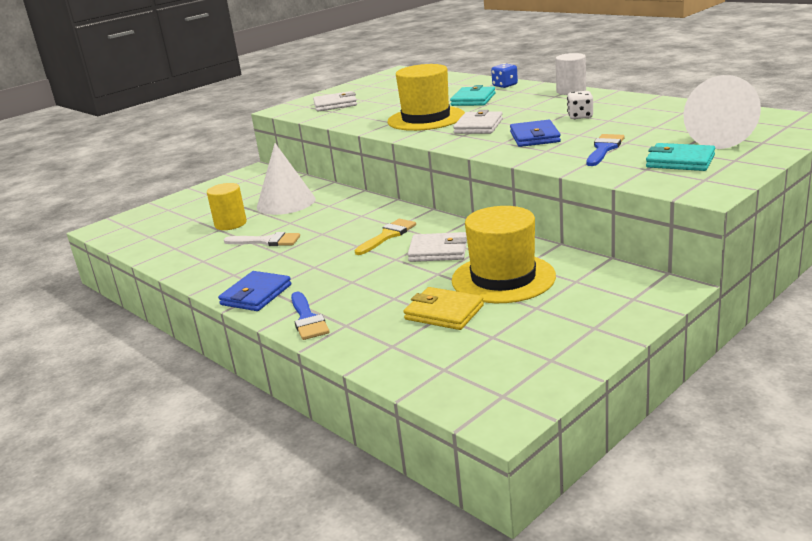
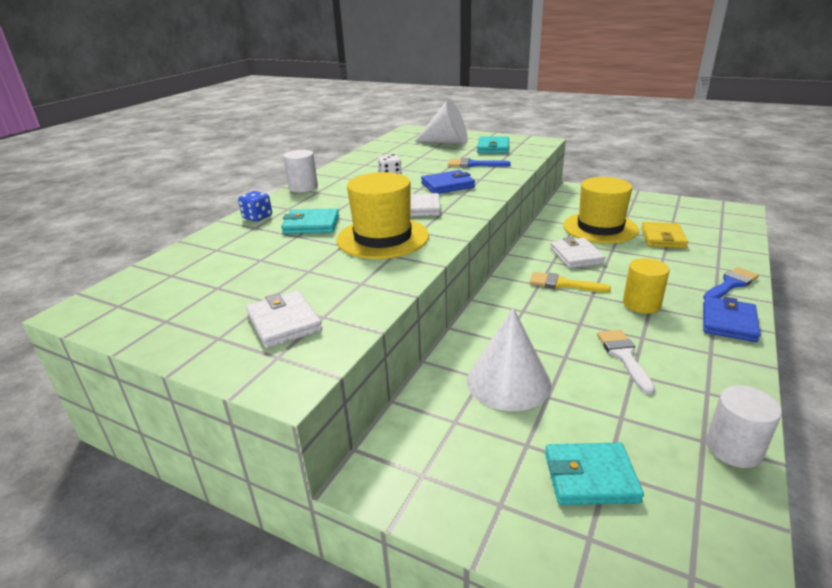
camera: 110 degrees left, 5 degrees up
(159, 254) = (733, 448): none -> white cylinder
(194, 214) = (590, 477): none -> turquoise wallet
(230, 224) = (599, 412): yellow cylinder -> yellow cylinder (641, 304)
(256, 295) = (728, 322): blue wallet -> blue wallet turned 75 degrees counterclockwise

